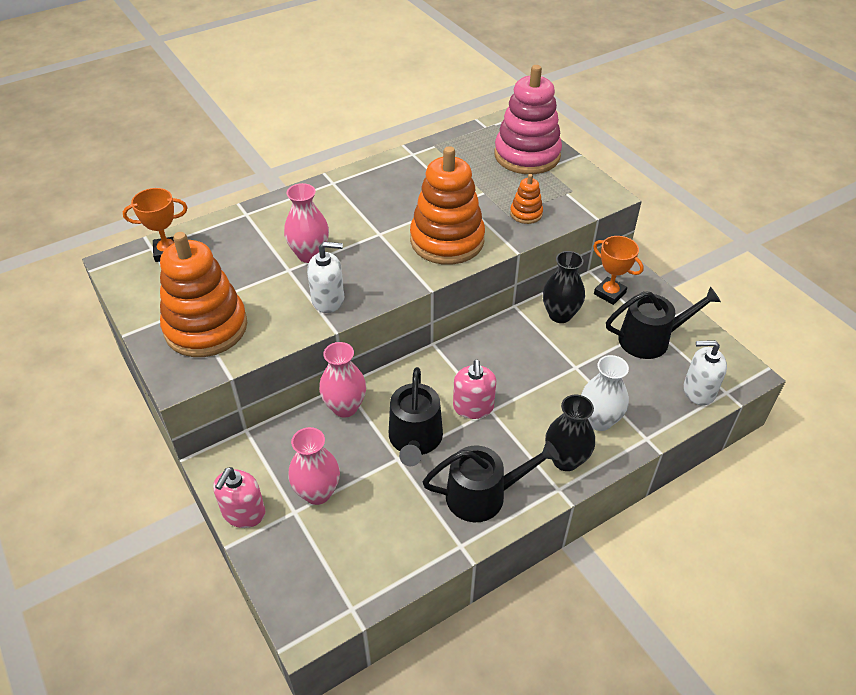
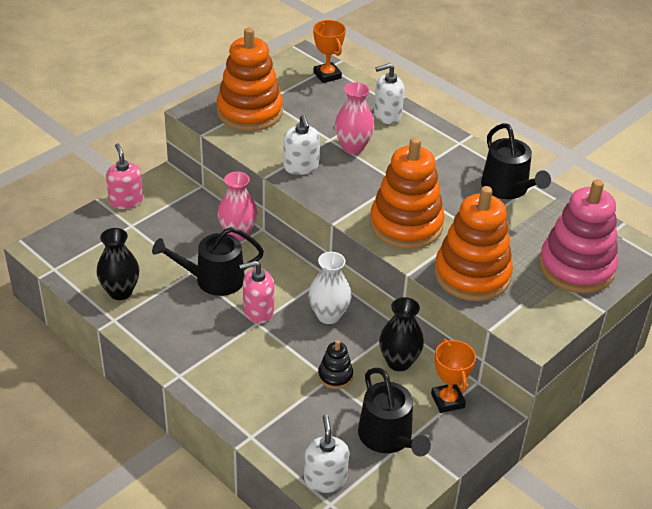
camera: 75 degrees right, 5 degrees down
(243, 513) = (126, 201): pink soap dispenser -> pink soap dispenser turned 60 degrees clockwise
(265, 221) = (387, 115): none -> white soap dispenser
(317, 492) = (150, 234): pink vase -> none
(483, 495) = (164, 327): black watering can -> black watering can (508, 188)
(526, 214) = (472, 275): orange stacking toy -> orange stacking toy, size x2.21
(565, 460) = (212, 378): black vase -> black vase (120, 292)
(573, 362) = (335, 376): none -> black stacking toy
(599, 420) = (264, 399): white vase -> white vase (328, 315)
(609, 293) = (447, 400): orange trophy -> orange trophy turned 45 degrees counterclockwise

